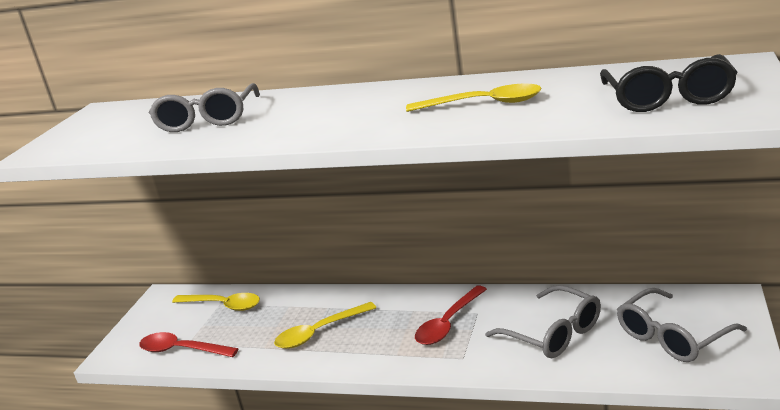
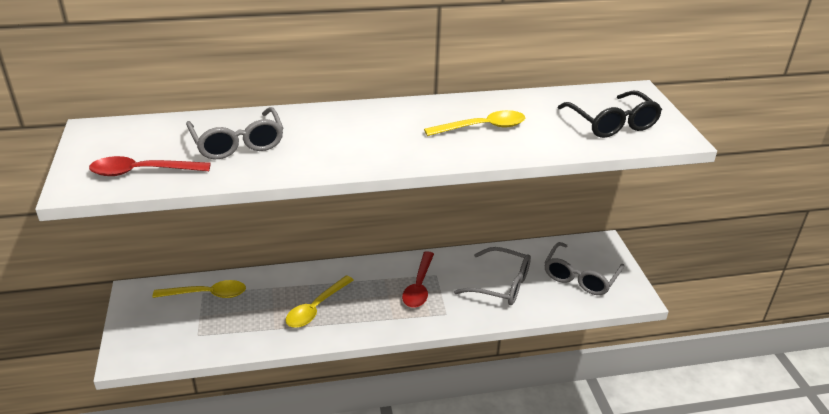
camera: 30 degrees left, 10 degrees up
(182, 350) = (195, 342): red spoon -> red spoon (142, 172)

